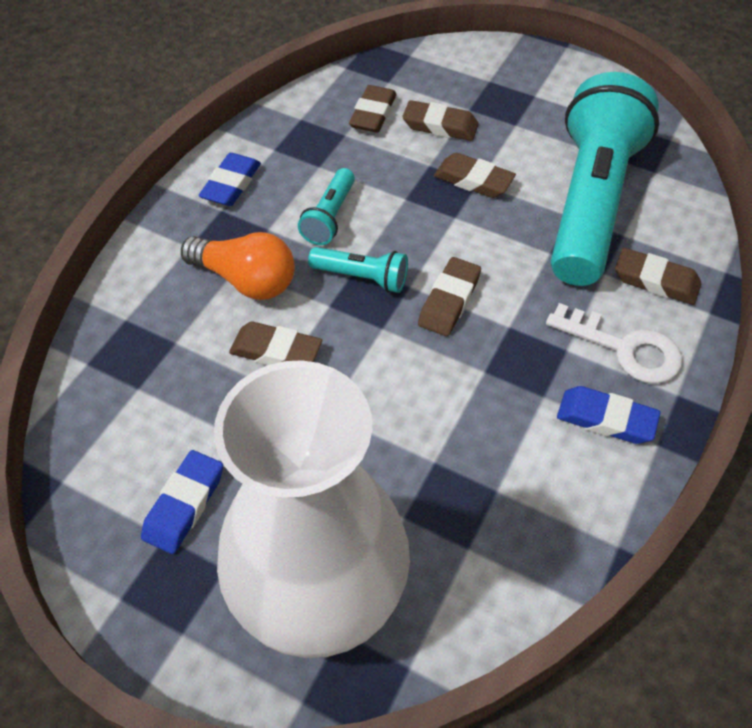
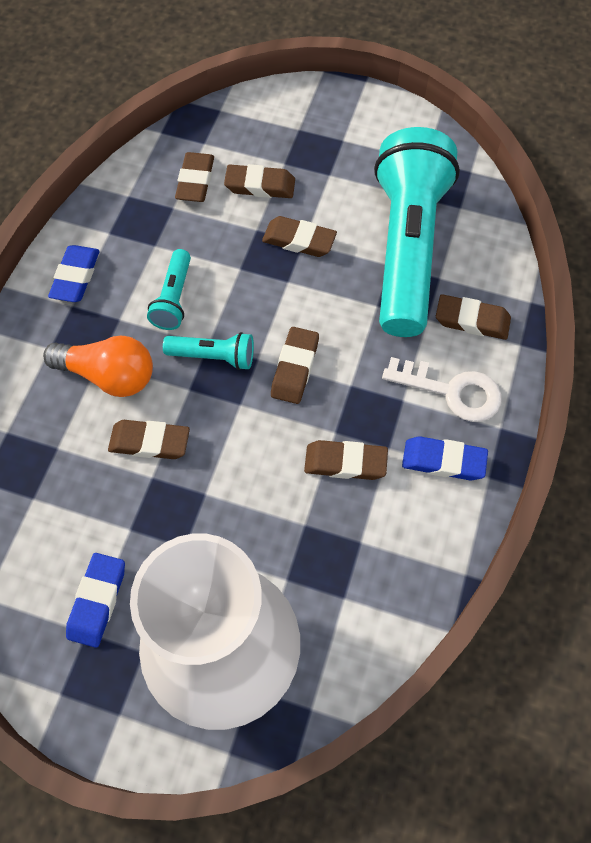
camera: 10 degrees left, 10 degrees up
(491, 404) = (345, 462): none -> brown eraser

